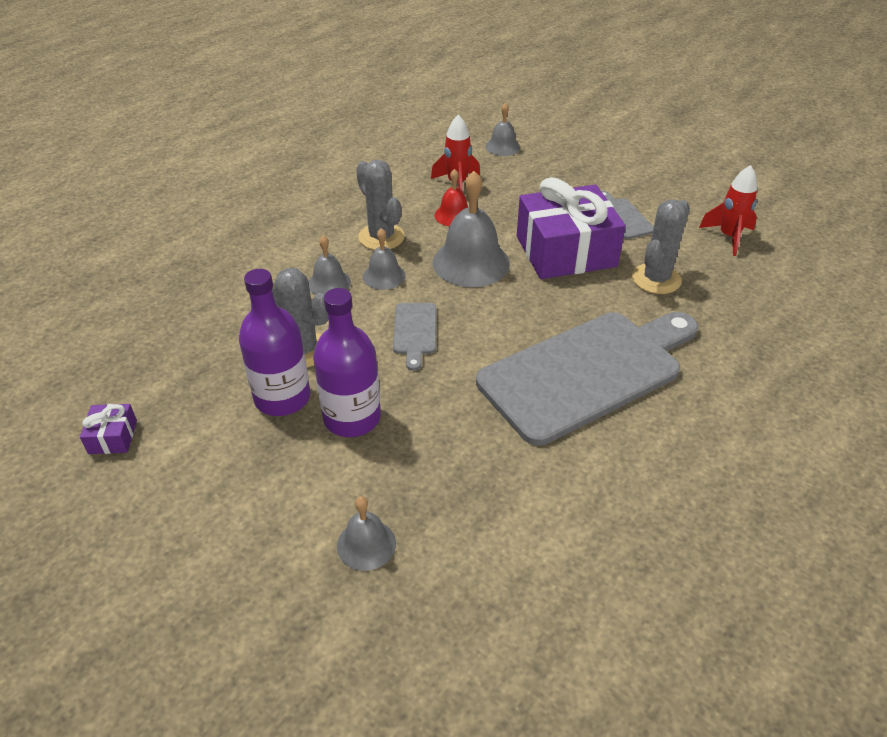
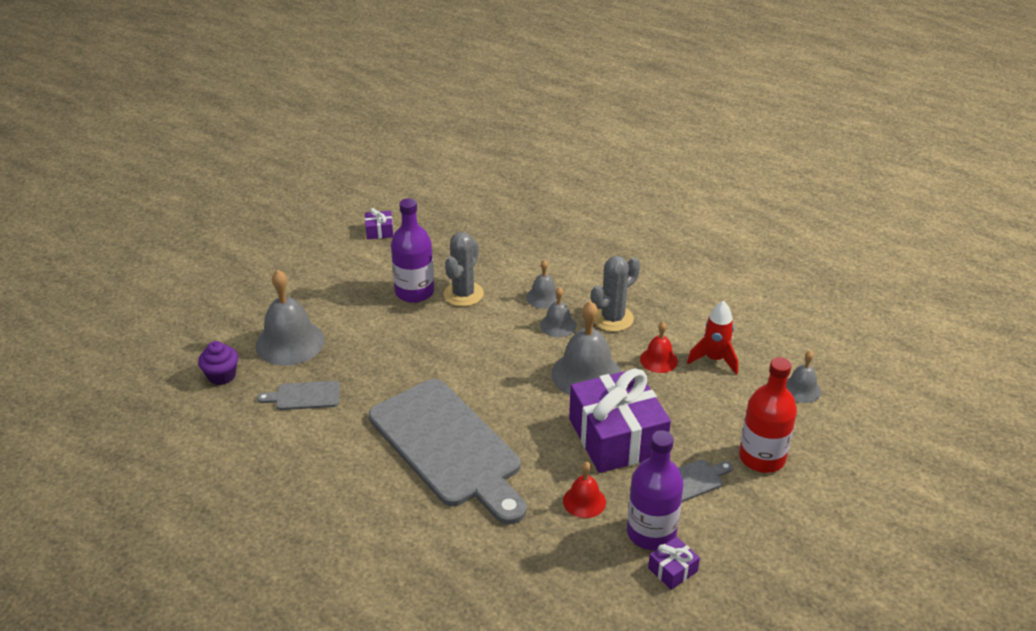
camera: 85 degrees right, 5 degrees down
(352, 418) = (396, 325): purple bottle -> purple bottle (651, 533)
(366, 544) = (290, 342): grey bell -> grey bell, size x1.84
(414, 331) = (489, 347): grey cutting board -> grey cutting board (304, 396)
(435, 638) = (221, 376): none -> purple cupcake
(589, 177) = (762, 457): none -> red bottle
(656, 279) = (584, 501): grey cactus -> red bell
(728, 237) = (672, 569): red rocket -> purple gift

